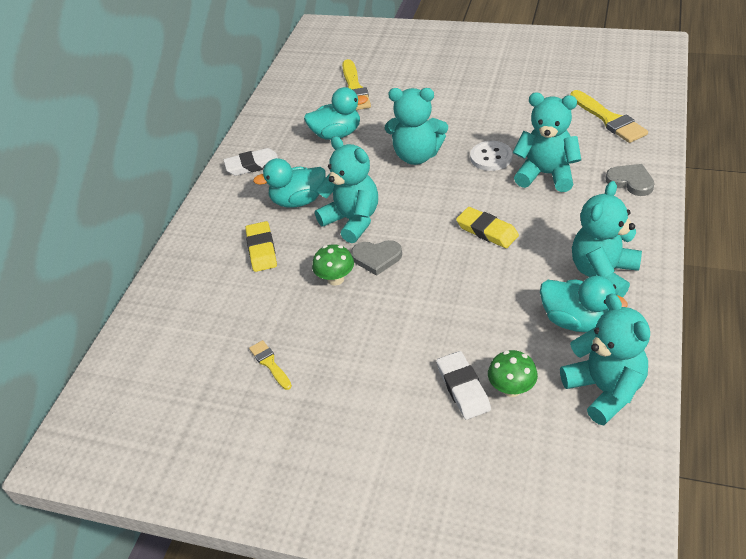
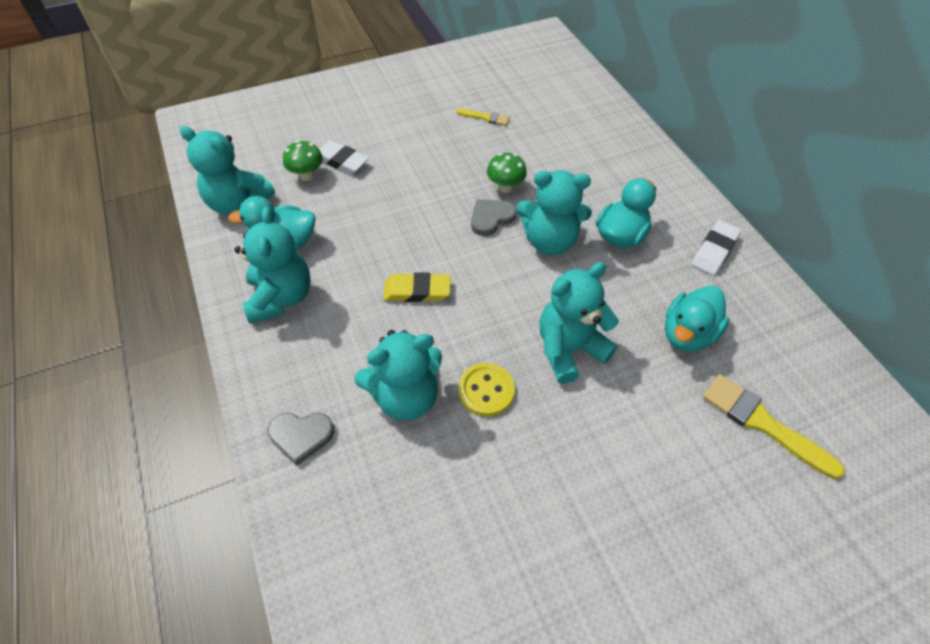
camera: 135 degrees right, 10 degrees up
(261, 249) = (592, 181): yellow eraser -> none
(491, 157) = (486, 390): white button -> yellow button
(609, 119) = (381, 552): yellow brush -> none

